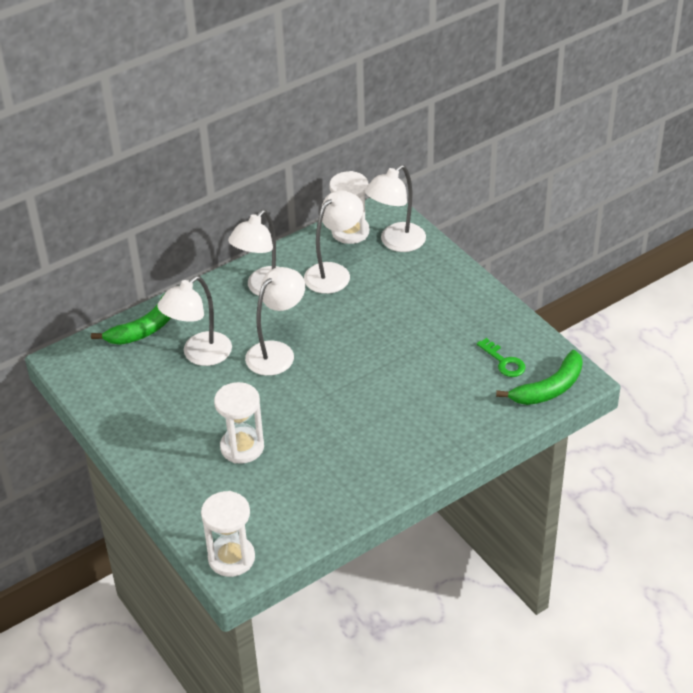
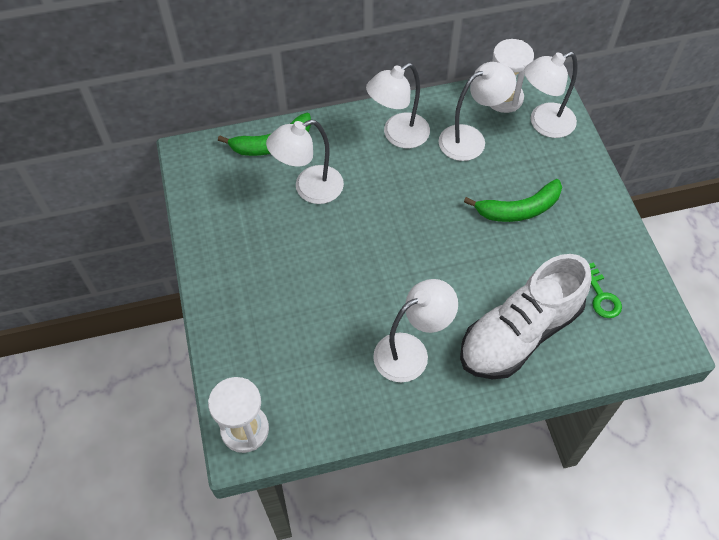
camera: 20 degrees right, 15 degrees up
(242, 447) = (306, 305): white hourglass -> none
(277, 352) = (382, 209): white lamp -> white lamp (411, 351)
(445, 411) = (519, 333): none -> white shoe
(549, 388) = (637, 344): green banana -> green banana (519, 209)

